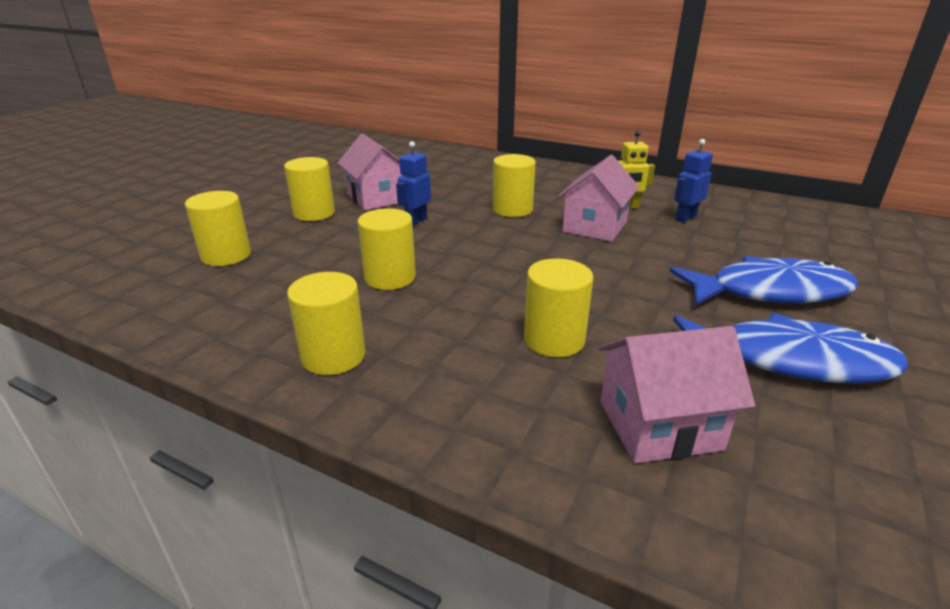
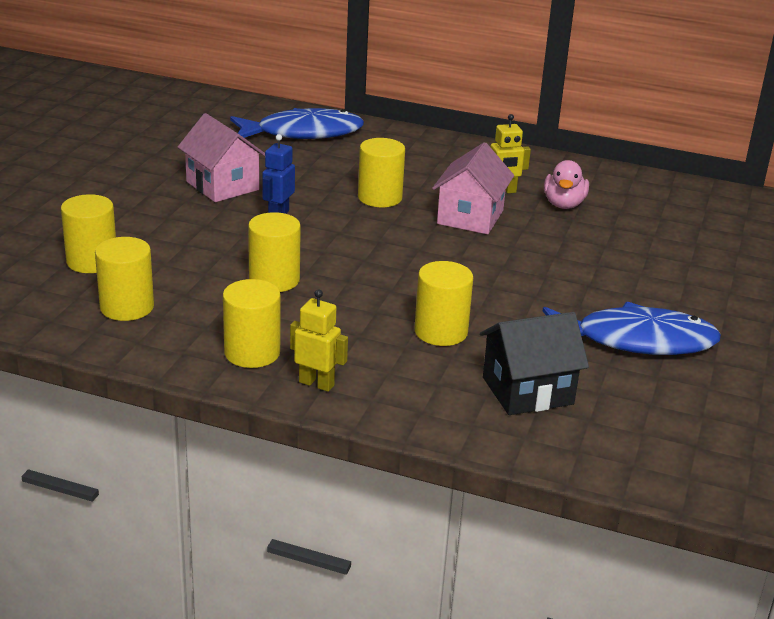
camera: 10 degrees left, 0 degrees up
(314, 213) = (159, 207): yellow cylinder -> yellow cylinder (127, 307)
(393, 400) = (316, 383): none -> yellow robot
(659, 425) = (527, 391): pink house -> black house
(685, 218) = (563, 204): blue robot -> pink duck
(770, 292) = (633, 282): blue fish -> blue fish (303, 133)

